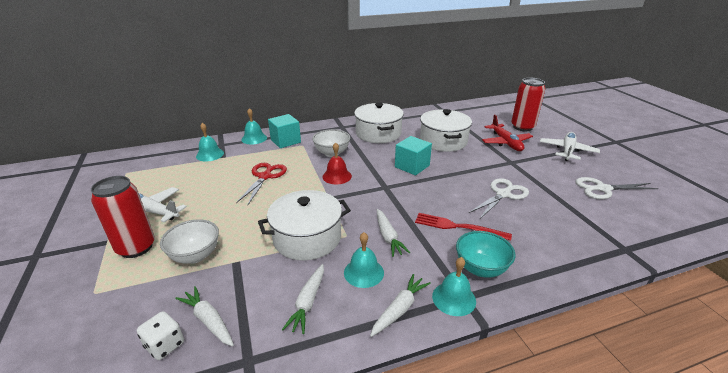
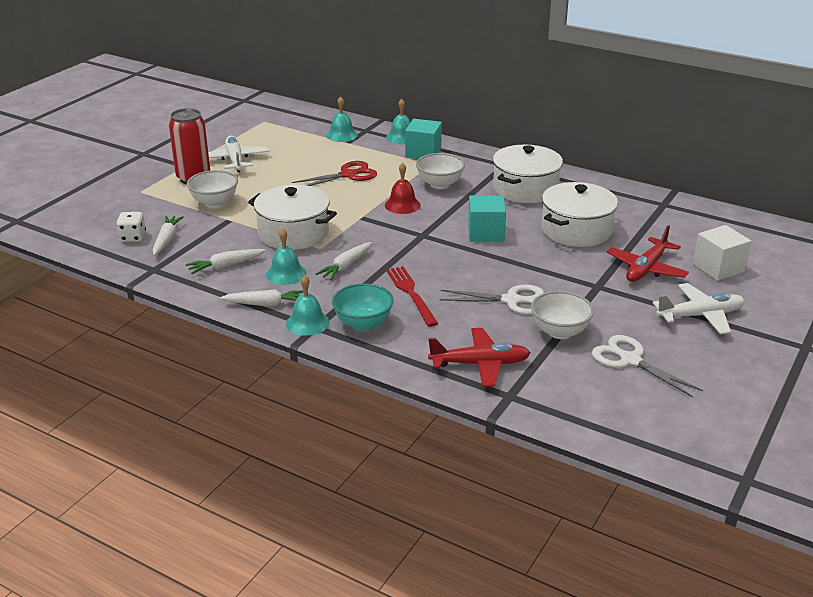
camera: 50 degrees right, 0 degrees up
(522, 127) = (718, 268): red can -> white cube
(554, 195) = (560, 332): none -> white bowl
(577, 242) = (480, 364): none -> red plane

